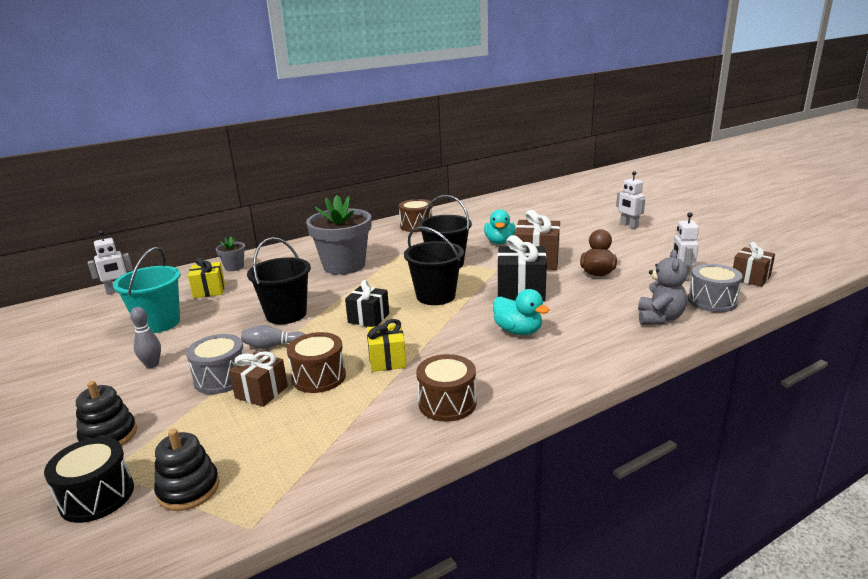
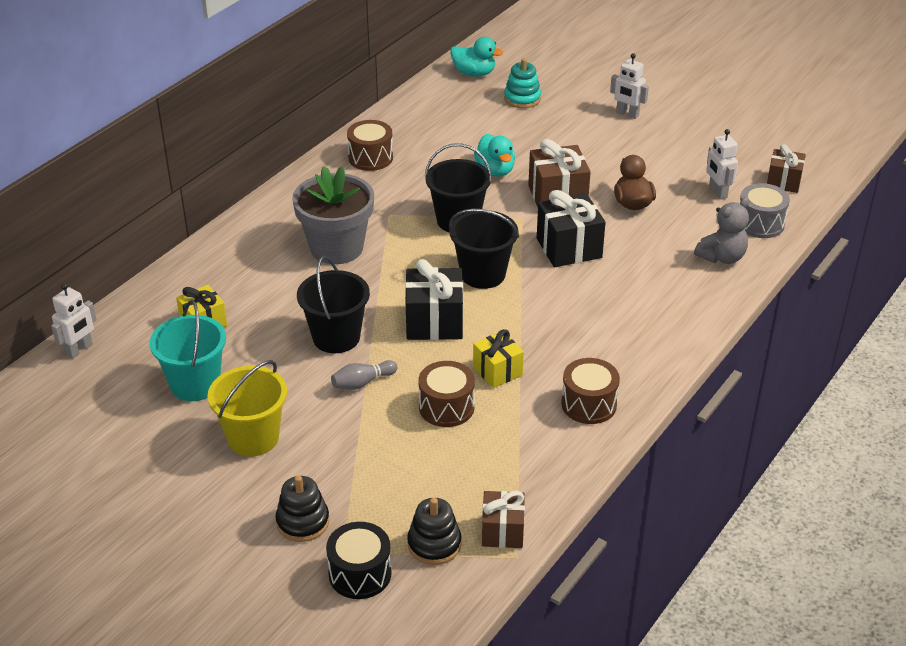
camera: 25 degrees left, 15 degrees up
(152, 365) = (253, 438): grey bowling pin -> yellow bucket
(221, 378) = (348, 434): grey drum -> none
(234, 267) = (194, 278): grey flower pot -> none
(261, 392) = (405, 438): brown gift -> brown gift (502, 531)
(368, 318) = (434, 322): black gift -> black gift, size x1.55
(518, 331) = (599, 304): turquoise duck -> turquoise duck (474, 73)
(552, 210) = (522, 98): none -> turquoise stacking toy
(659, 318) = (722, 257): grey teddy bear -> grey teddy bear turned 60 degrees clockwise

